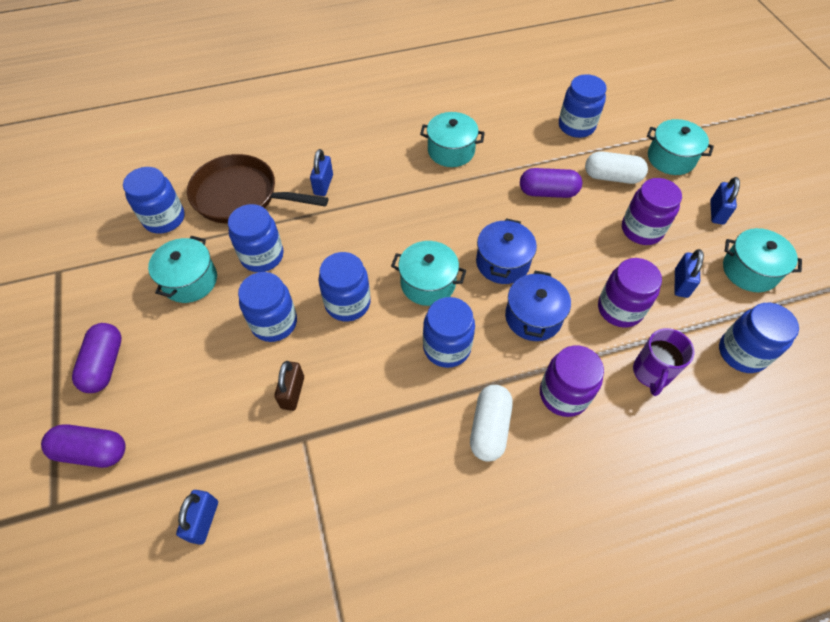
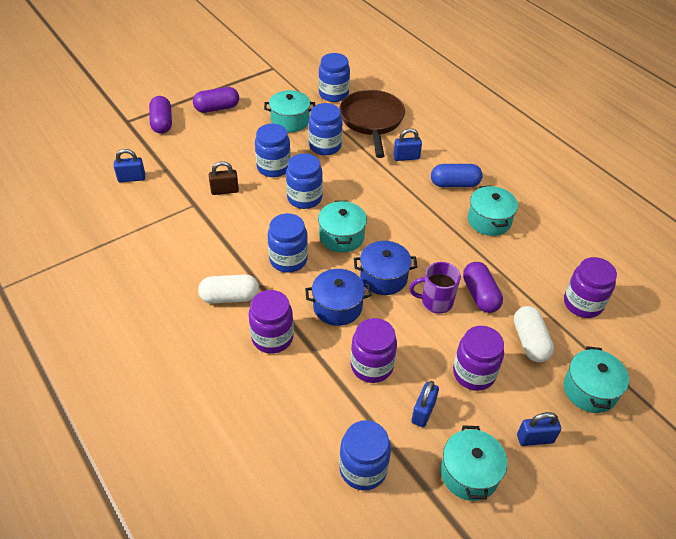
camera: 70 degrees right, 10 degrees down
(386, 158) = (454, 184): none -> blue capsule
(576, 126) = (582, 304): blue jar -> purple jar
(651, 373) = (314, 396): purple mug -> purple mug (435, 302)
(681, 283) = (423, 412): blue padlock -> blue padlock turned 60 degrees counterclockwise

